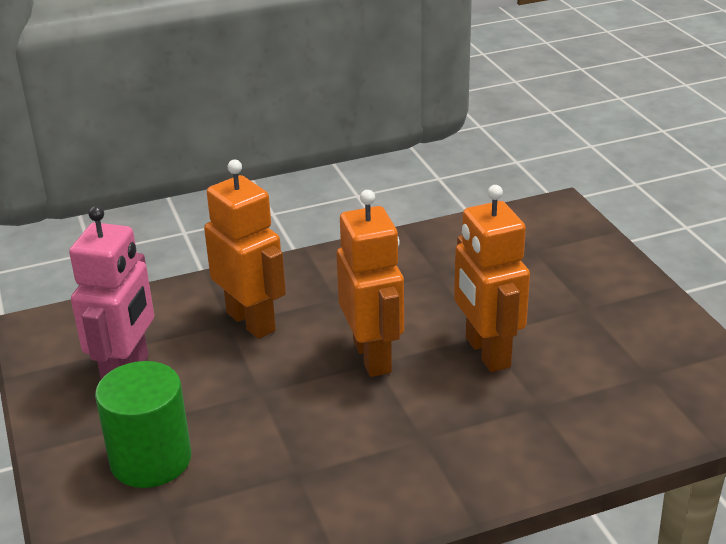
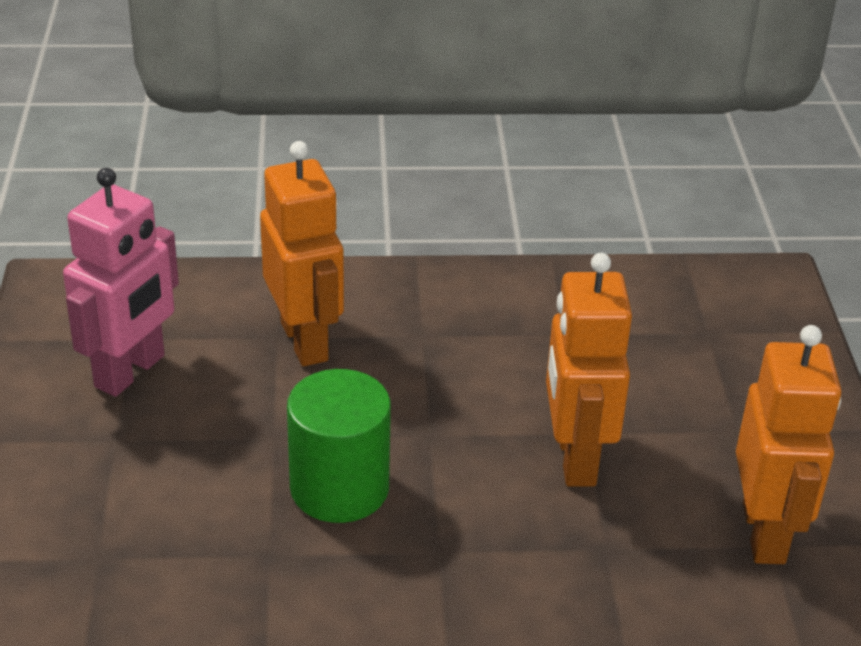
camera: 15 degrees right, 5 degrees up
(151, 460) = (109, 489): green cylinder -> green cylinder (339, 488)
(373, 357) = (430, 426): orange robot -> orange robot (764, 533)

